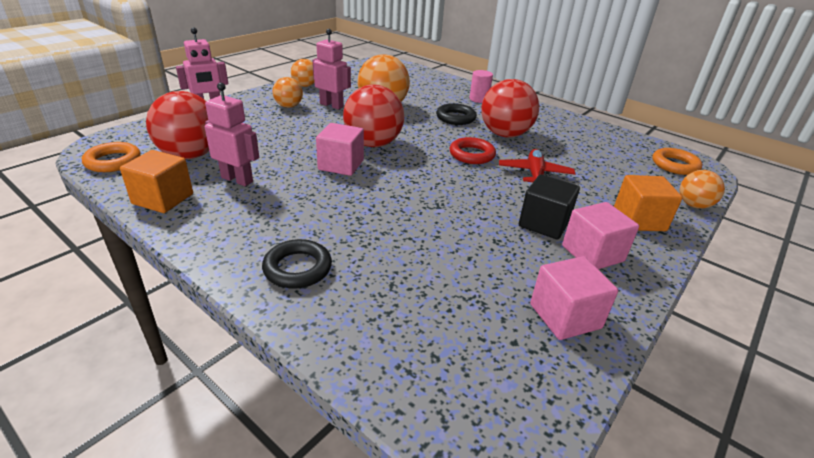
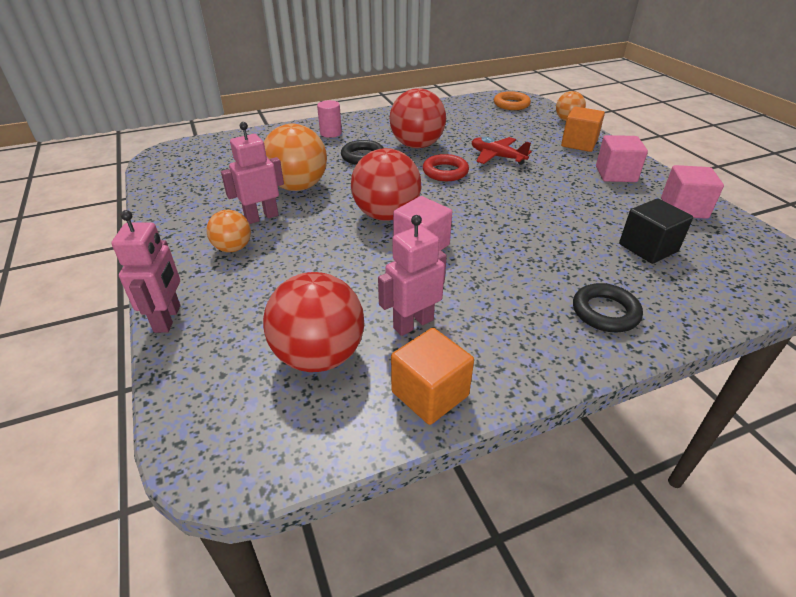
camera: 60 degrees left, 5 degrees up
(113, 161) = (283, 441): orange ring -> none
(305, 86) = (176, 222): orange ball -> none
(544, 223) = (572, 178): black cube -> black cube (648, 248)

